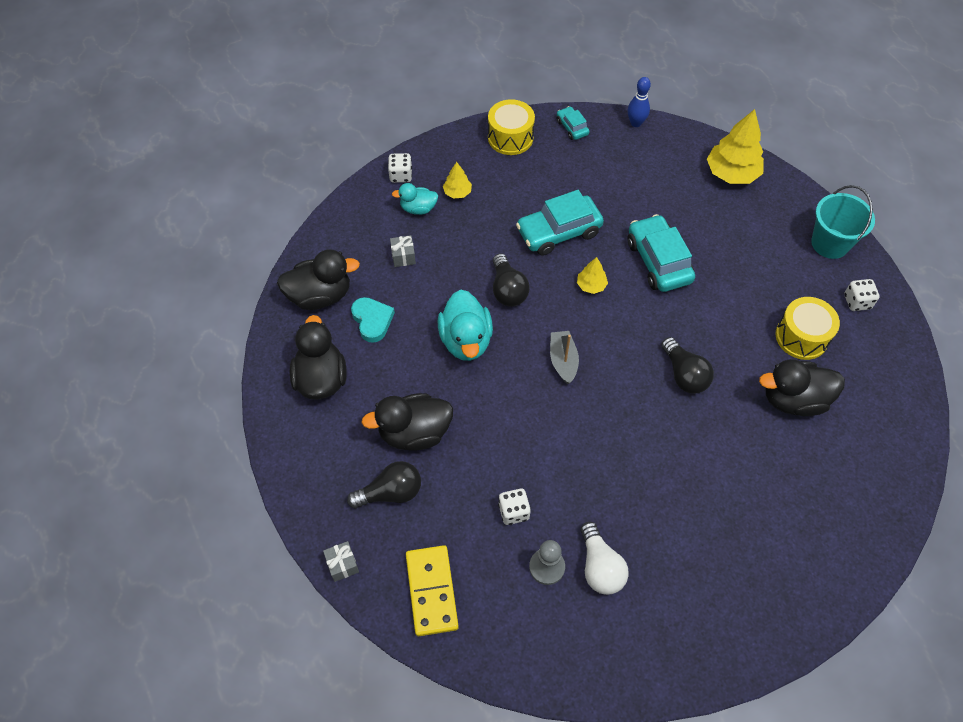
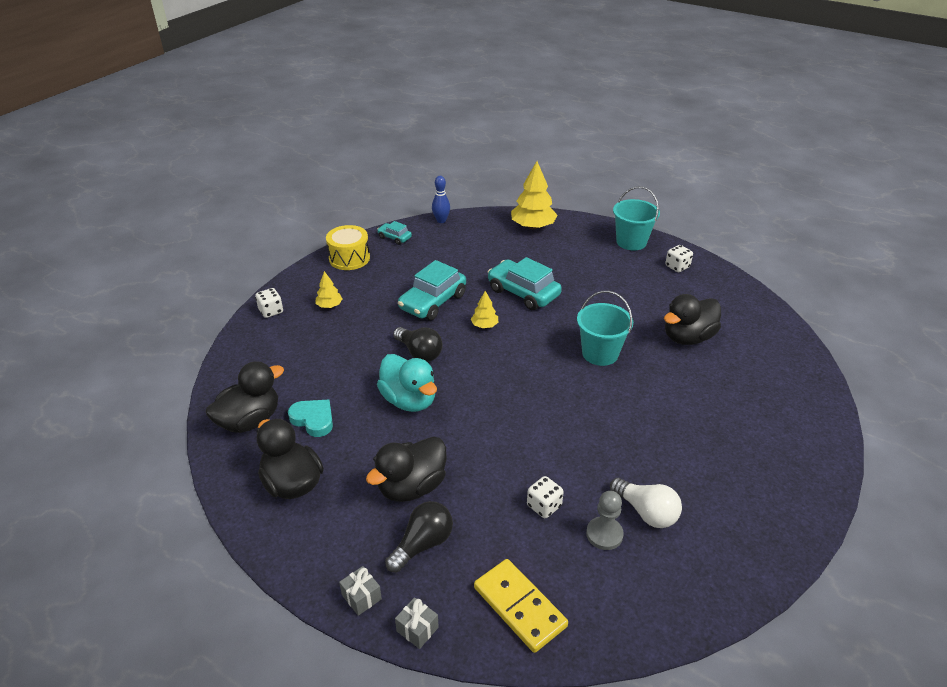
camera: 30 degrees left, 20 degrees down
(403, 256) = (311, 364): grey gift -> grey gift (361, 597)
(418, 208) = (302, 327): turquoise duck -> none
(563, 361) = (501, 382): grey boat -> none
(684, 374) = (600, 353): black light bulb -> turquoise bucket
(801, 337) = (660, 299): yellow drum -> none

